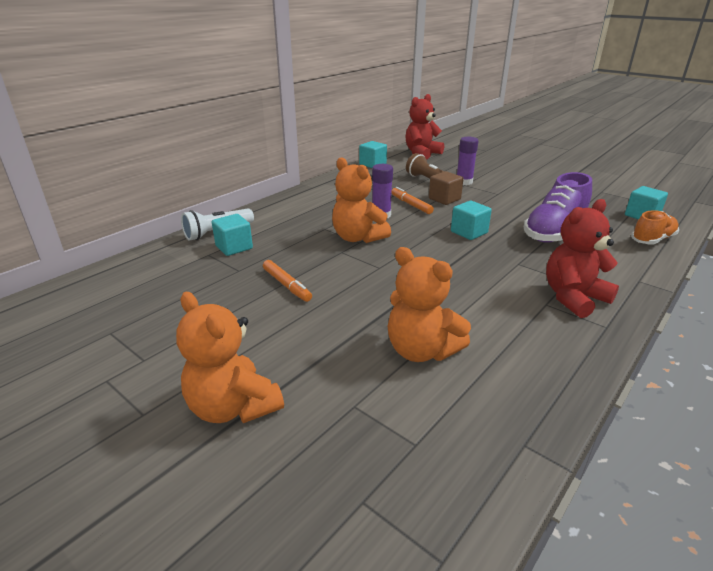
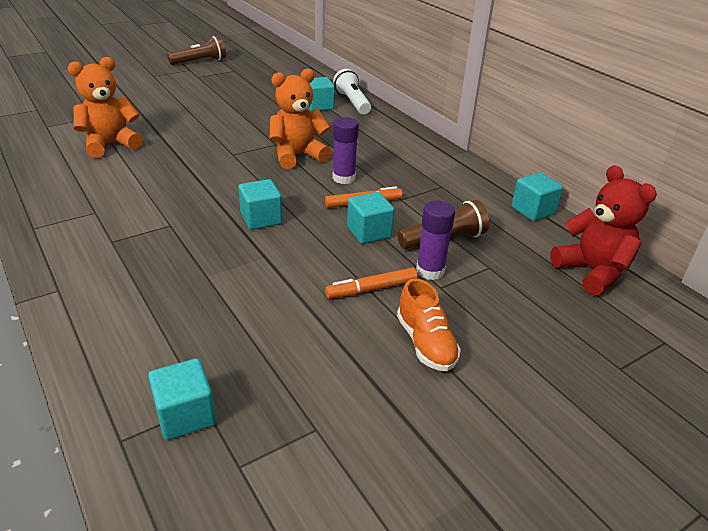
camera: 105 degrees right, 5 degrees up
(59, 381) = (200, 61): none -> brown flashlight
(233, 407) = (132, 92): orange teddy bear -> none
(287, 285) = (239, 117): orange marker -> orange marker (371, 289)
(444, 199) = (369, 232): brown cube -> turquoise cube
(554, 232) = (212, 283): purple shoe -> none
(573, 298) = (85, 230): red teddy bear -> none
(652, 240) = (113, 368): orange shoe -> orange shoe (425, 343)

